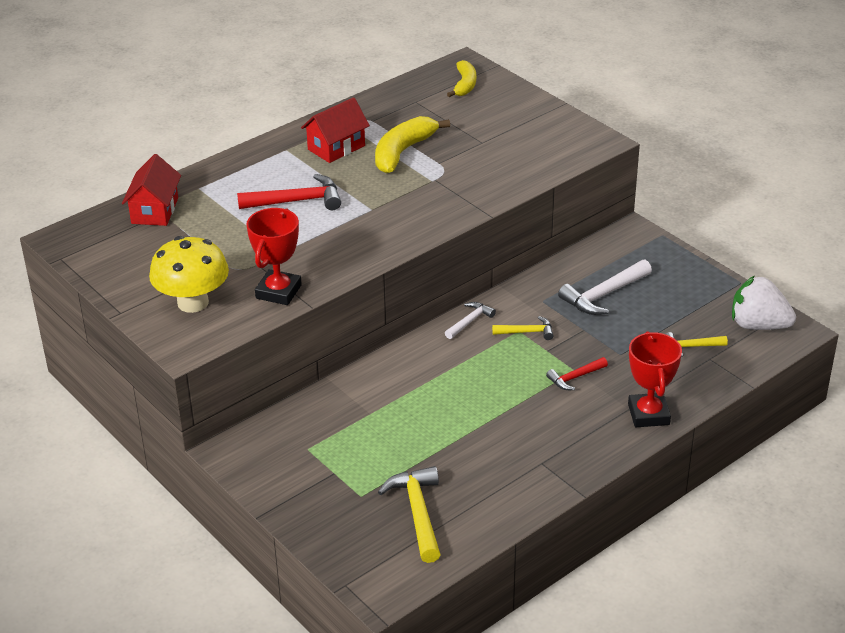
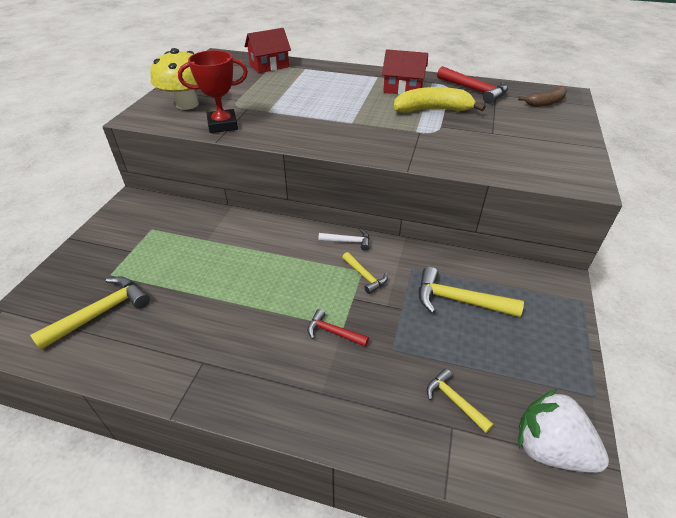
camera: 55 degrees right, 5 degrees up
(297, 201) = (329, 97): red hammer -> red hammer (475, 90)
(464, 85) = (546, 102): yellow banana -> brown banana
(603, 295) = (458, 300): white hammer -> yellow hammer
(648, 414) = (323, 414): red trophy -> none
(758, 325) = (549, 448): white strawberry -> white strawberry turned 45 degrees counterclockwise

